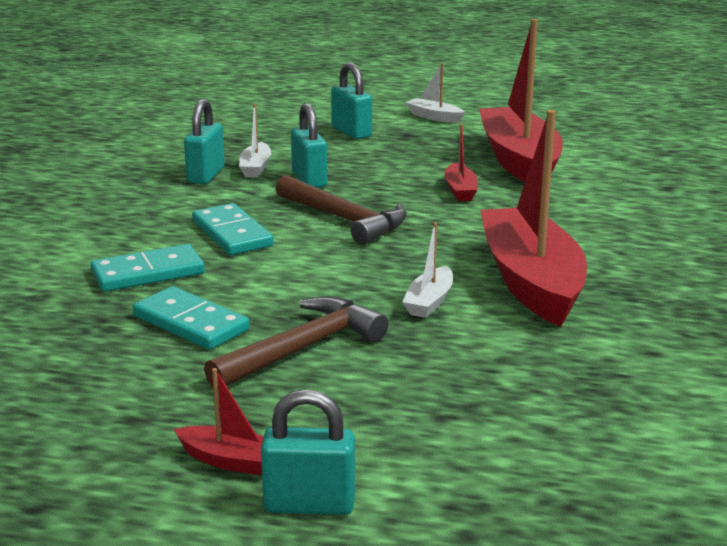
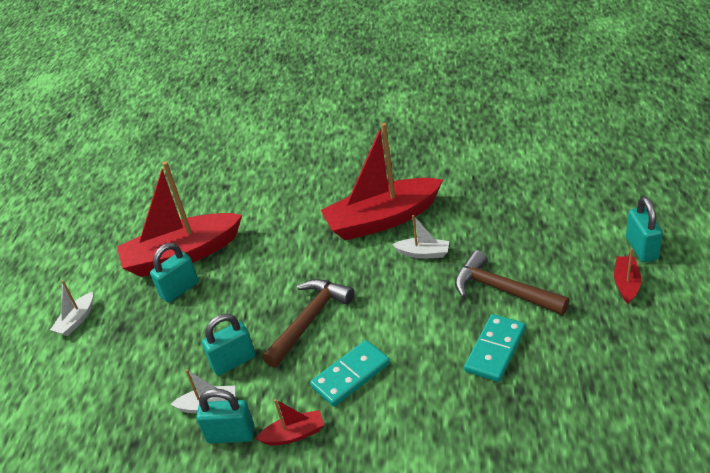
camera: 95 degrees left, 15 degrees up
(148, 273) = (433, 400): turquoise domino -> none
(351, 132) = (116, 365): turquoise padlock -> turquoise padlock (179, 289)
(460, 190) = (244, 274): red boat -> red boat (294, 434)

